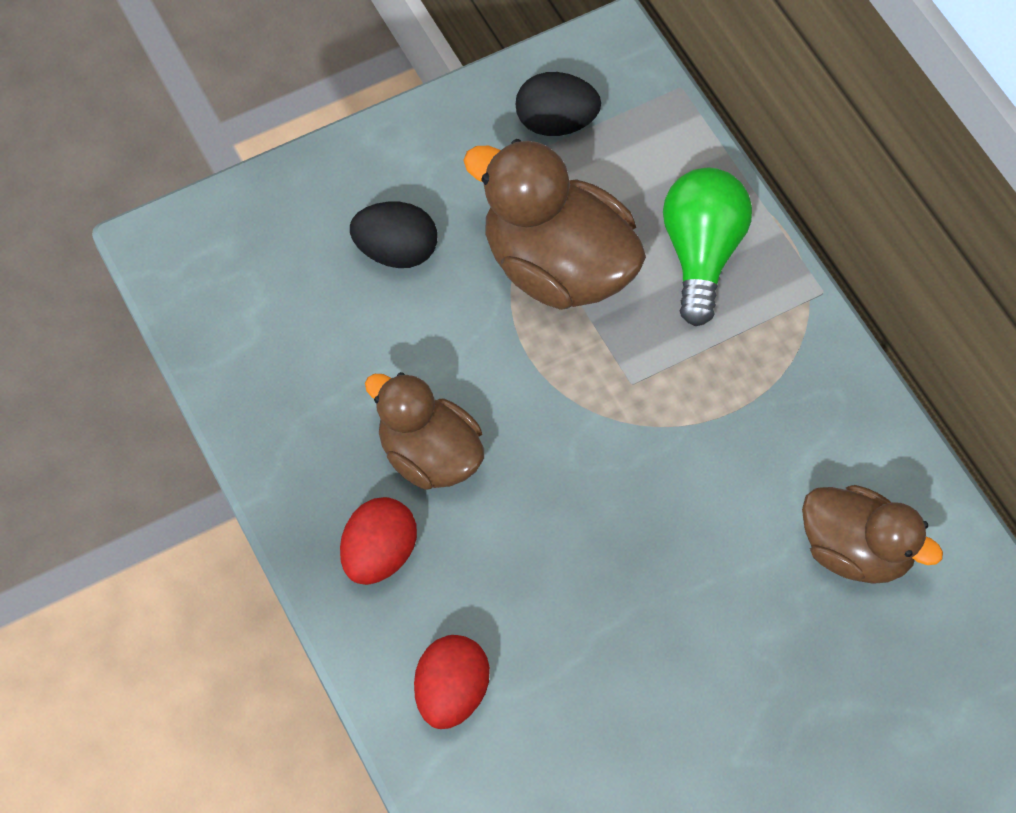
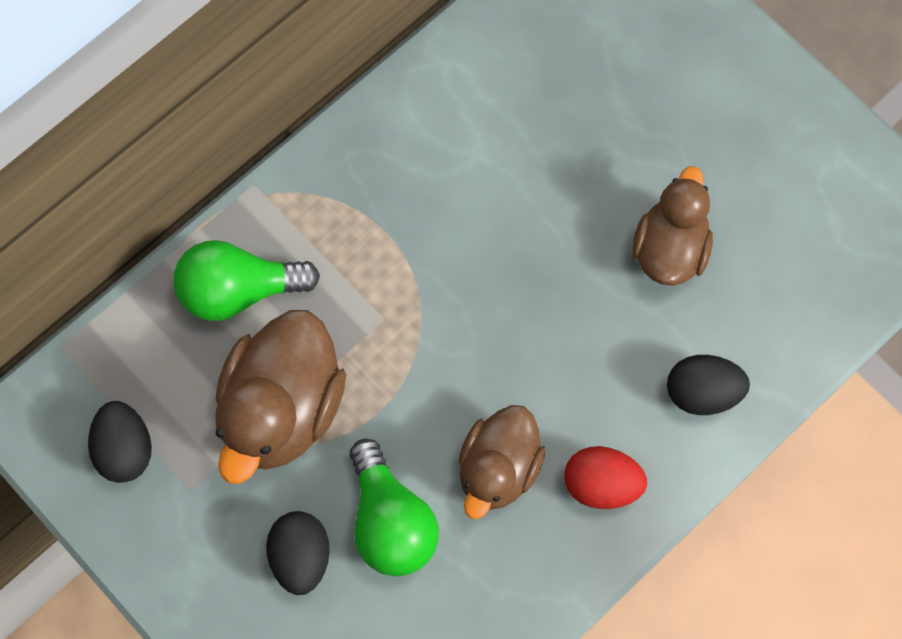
camera: 105 degrees left, 10 degrees up
(405, 340) = (390, 521): none -> green light bulb
(451, 693) = (702, 392): red egg -> black egg
(856, 551) = (488, 117): brown duck -> brown duck (669, 249)

